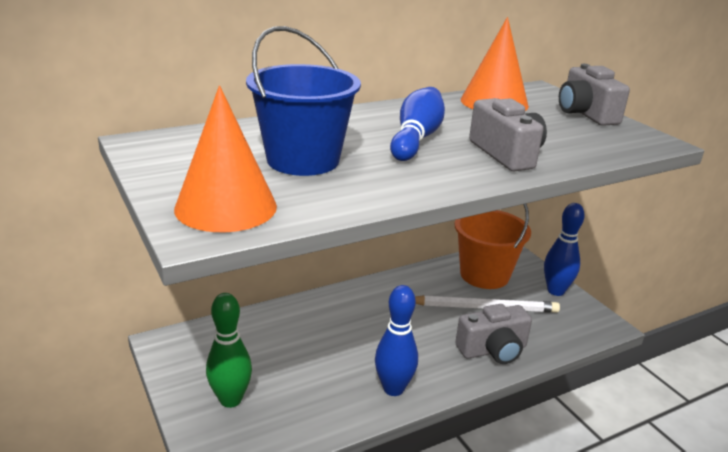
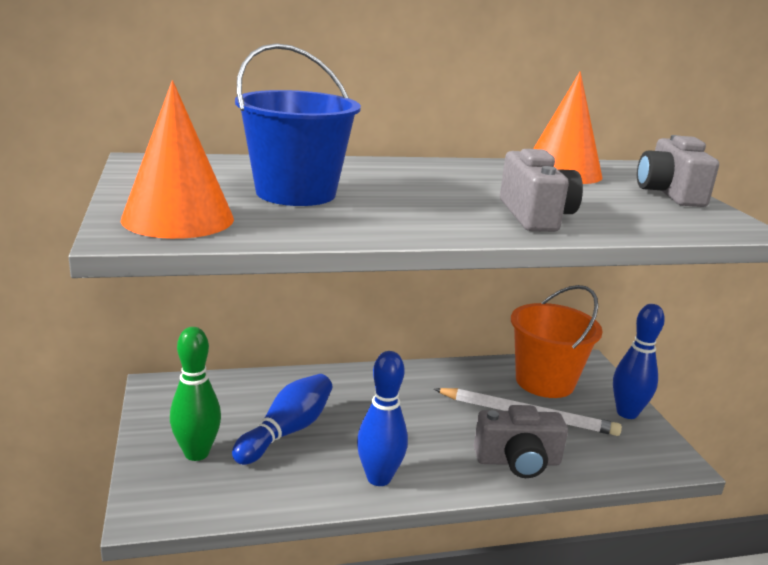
camera: 15 degrees right, 5 degrees down
(416, 139) = (439, 191): blue bowling pin -> blue bowling pin (286, 431)

